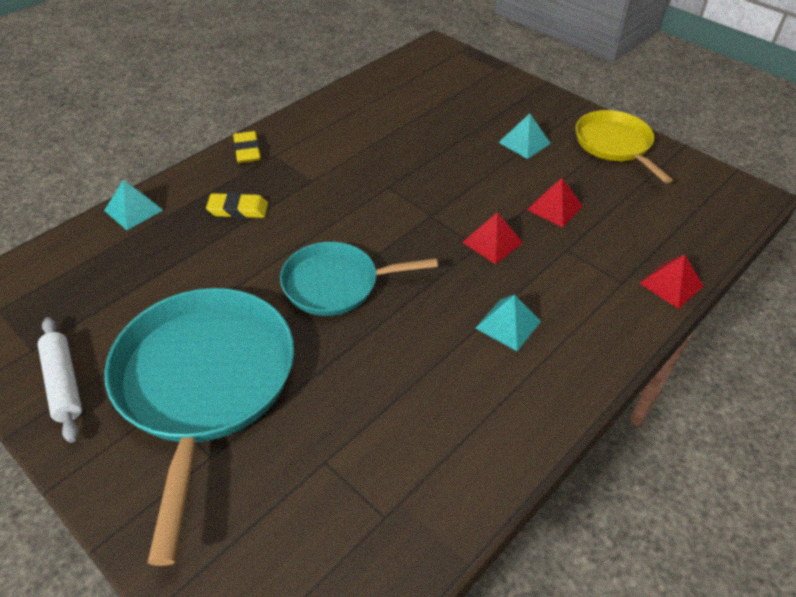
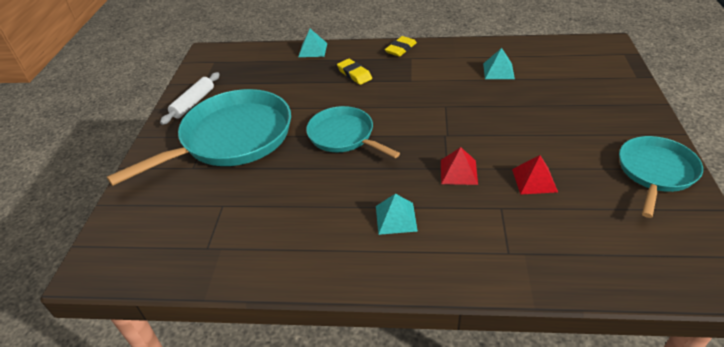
camera: 55 degrees right, 5 degrees down
(524, 143) = (578, 131): turquoise pyramid -> turquoise pyramid (498, 71)
(614, 145) = (655, 172): yellow pan -> turquoise pan
(671, 284) = (543, 281): red pyramid -> none

